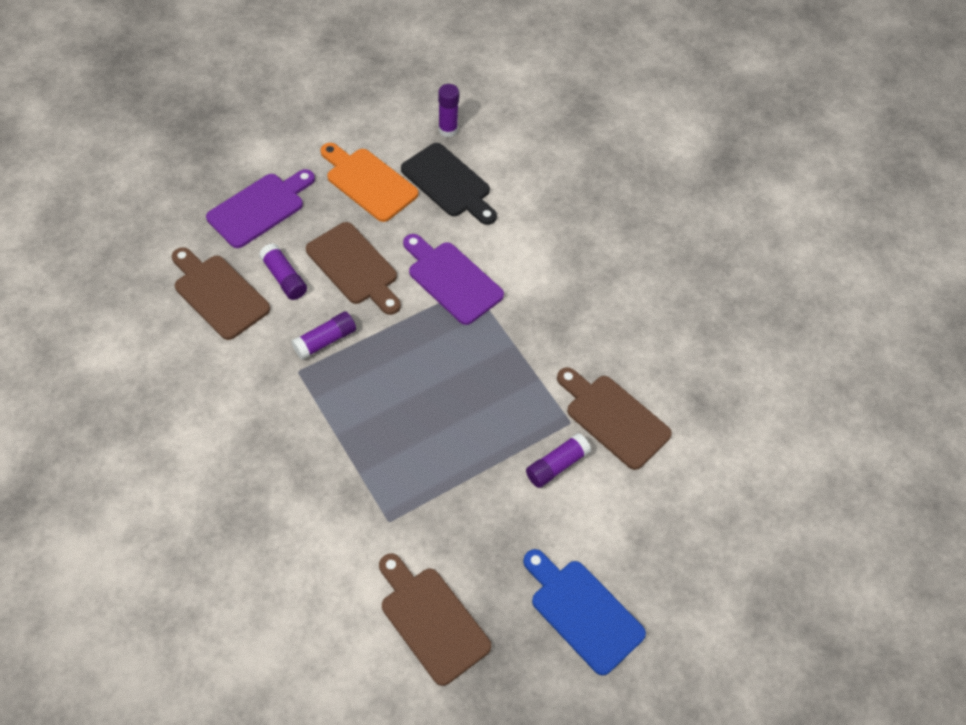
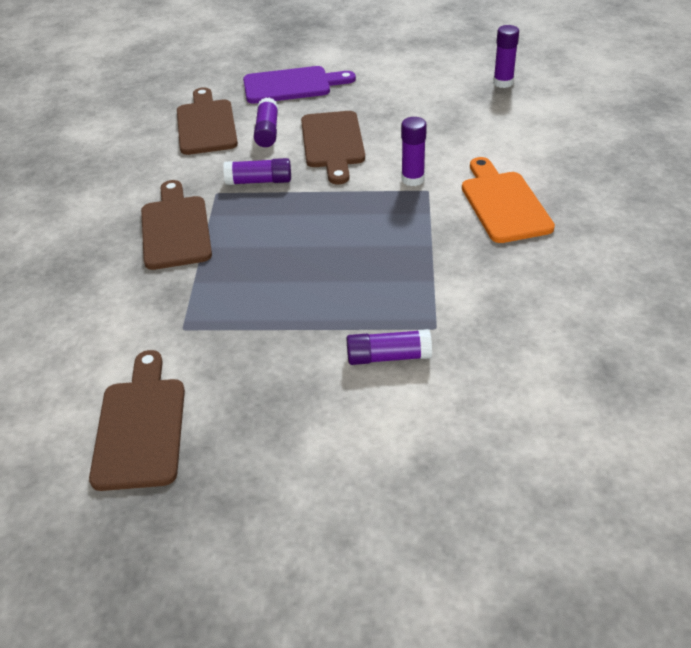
camera: 40 degrees right, 15 degrees down
(368, 182) = (398, 95): orange cutting board -> orange cutting board (503, 204)
(449, 183) = (471, 116): black cutting board -> none
(452, 280) = (413, 179): purple cutting board -> purple glue stick
(583, 612) = (298, 502): blue cutting board -> none
(613, 418) = (487, 344): brown cutting board -> brown cutting board (175, 229)

